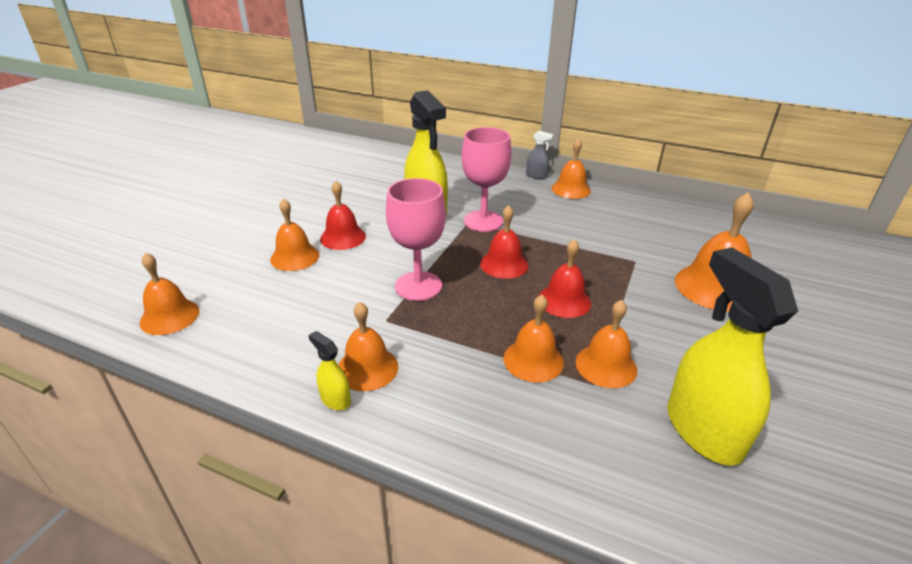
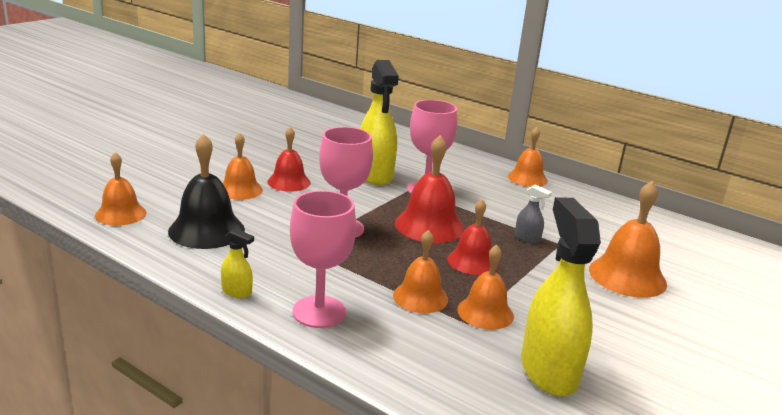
camera: 10 degrees right, 10 degrees down
(274, 319) = (206, 230): none -> black bell
(335, 399) = (237, 292): yellow spray bottle -> yellow spray bottle turned 150 degrees clockwise
(367, 368) = (272, 276): orange bell -> none
(436, 407) = (319, 312): none -> pink goblet
(504, 264) = (429, 225): red bell -> red bell, size x1.50
(536, 175) = (498, 162): grey spray bottle -> grey spray bottle (527, 238)

